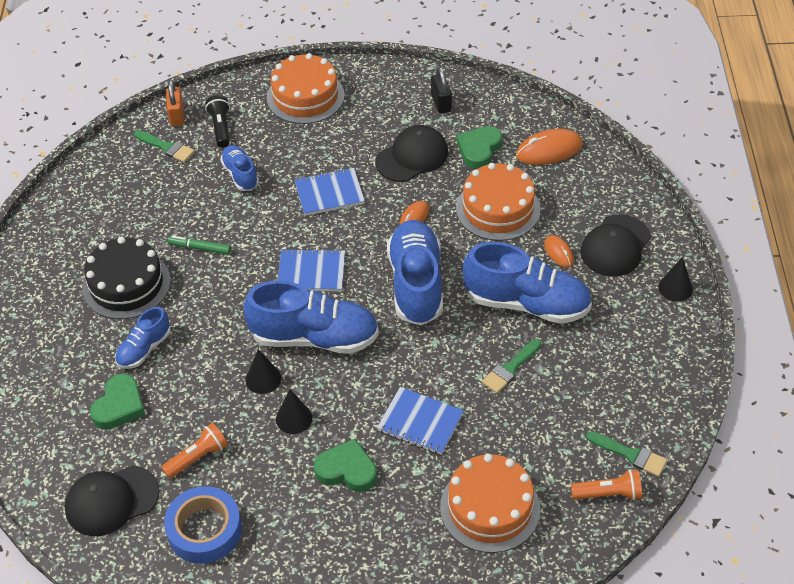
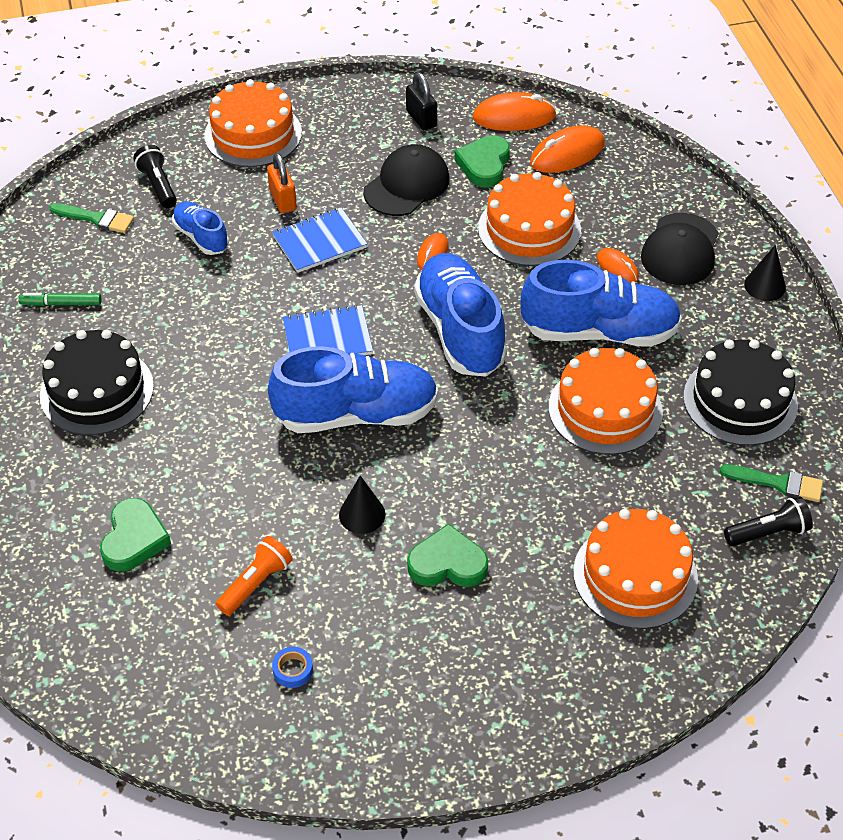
camera: 15 degrees left, 0 degrees up
(111, 501) = (161, 657): black cap -> none
(144, 349) = (144, 465): blue shoe -> none
(177, 116) = (97, 179): orange padlock -> orange padlock (283, 200)
(200, 248) = (177, 332): green marker -> green marker (61, 304)
(204, 530) = (293, 670): blue tape -> blue tape, size x0.42
(263, 379) = (308, 474): black cone -> none
(420, 422) = (518, 491): blue notebook -> none
(510, 368) = (605, 409): green brush -> orange cake
(516, 113) = (514, 117): none -> orange mouse
(608, 494) = (768, 532): orange flashlight -> black flashlight
(622, 381) = (740, 401): none -> black cake

